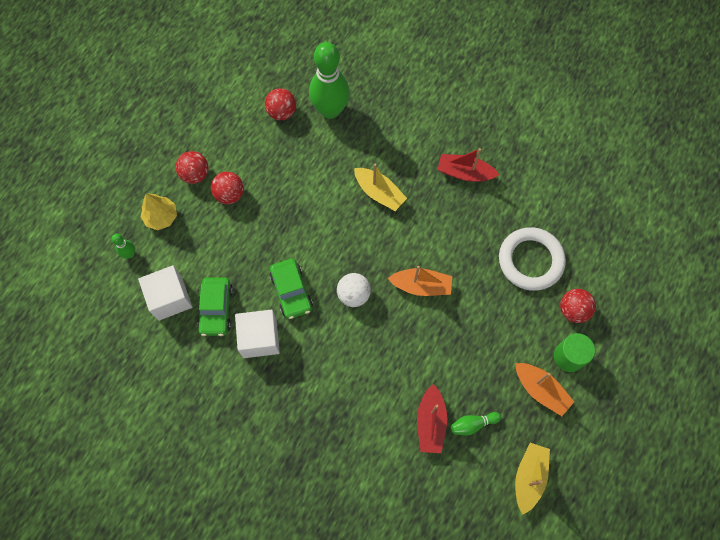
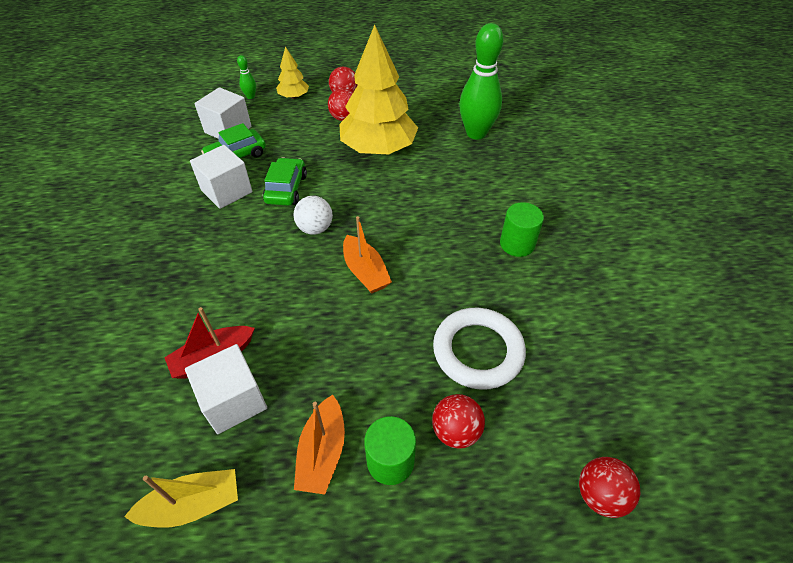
camera: 55 degrees right, 20 degrees down
(281, 112) = (443, 111): red ball -> red ball (600, 495)
(291, 291) = (286, 189): green car -> green car turned 150 degrees clockwise
(294, 194) = (378, 149): none -> yellow tree
(379, 193) = (432, 196): yellow boat -> none
(464, 173) = (517, 244): red boat -> green cylinder
(473, 424) = (233, 401): green bowling pin -> white cube

